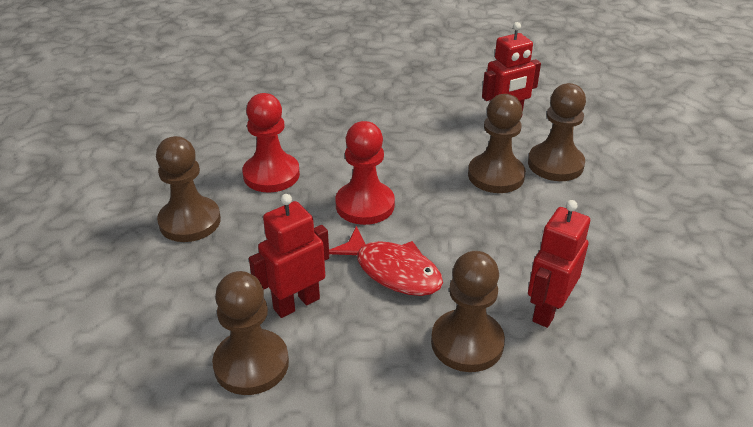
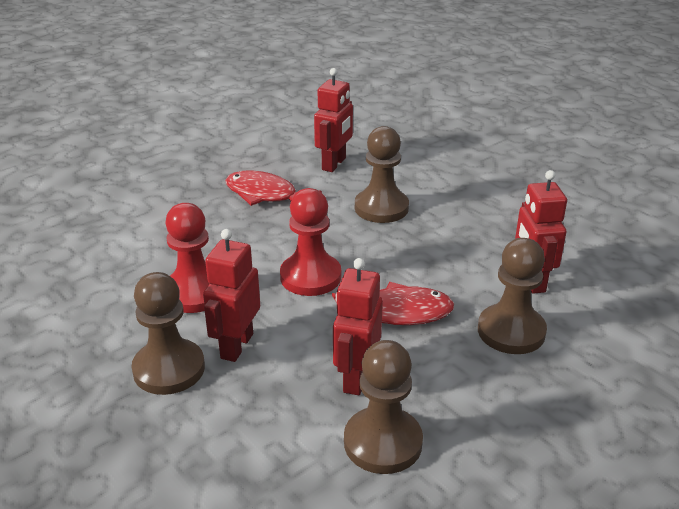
camera: 40 degrees left, 5 degrees down
(249, 229) = (236, 346): none -> red robot
(415, 121) = (265, 195): none -> red fish
(555, 164) = (412, 181): brown pawn -> none

